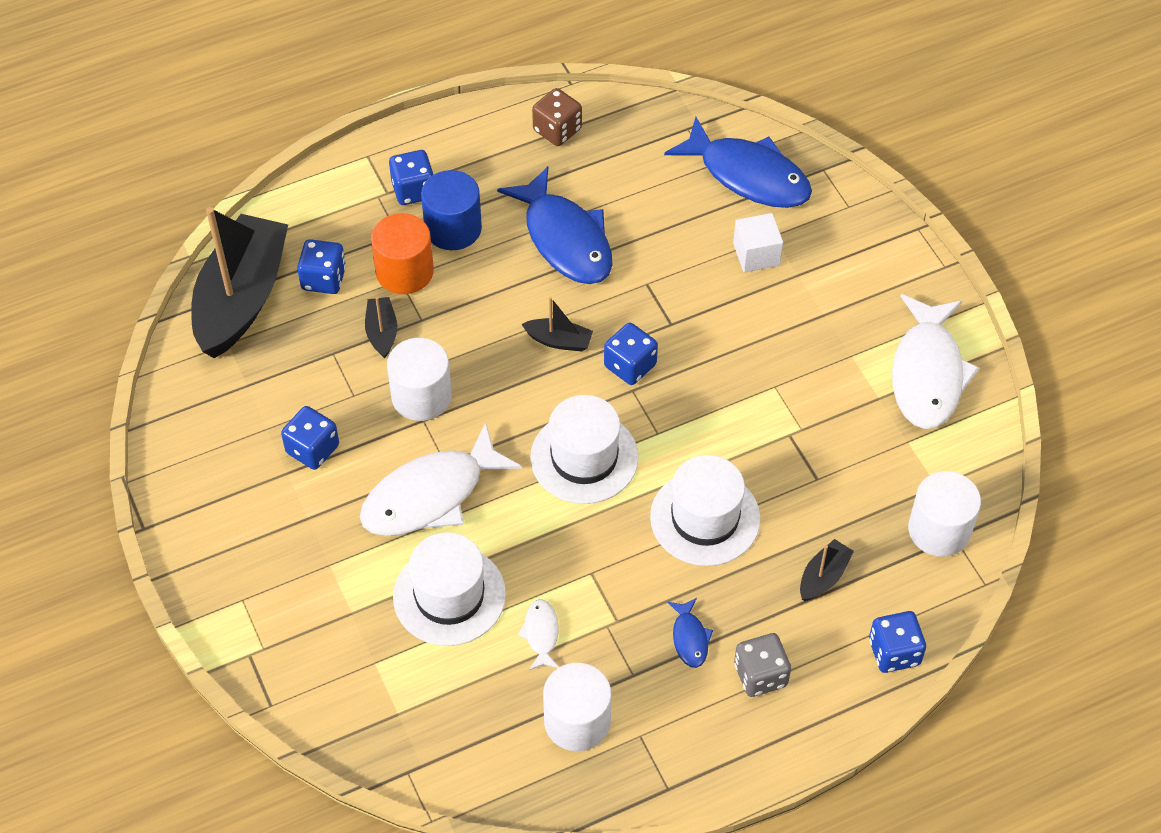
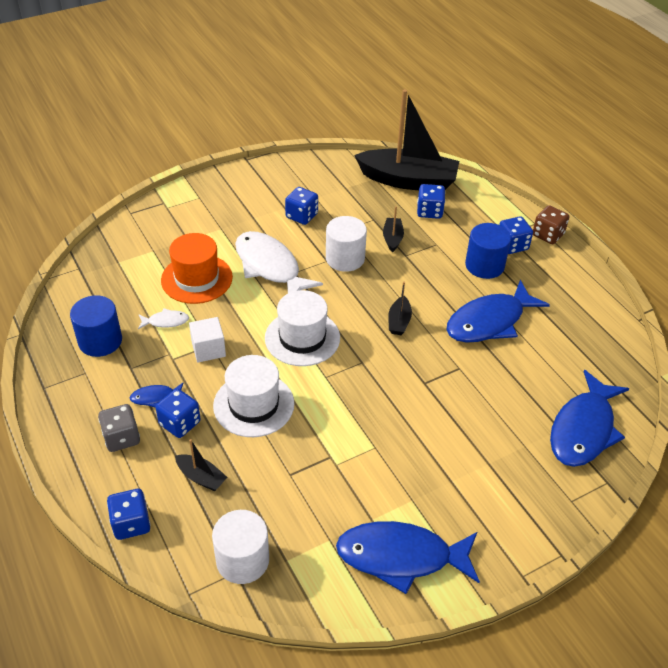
camera: 85 degrees right, 10 degrees down
(382, 332) = (392, 238): black boat -> black boat turned 75 degrees counterclockwise
(404, 271) = (443, 245): orange cylinder -> none
(449, 595) = (197, 279): white hat -> orange hat
(557, 130) = (590, 314): brown dice -> brown dice (548, 235)
(577, 721) = (100, 341): white cylinder -> blue cylinder
(630, 365) = (383, 360): blue dice -> blue dice (180, 423)
(756, 254) = (503, 435): white cube -> white cube (208, 349)
(927, 373) = (401, 557): white fish -> blue fish

